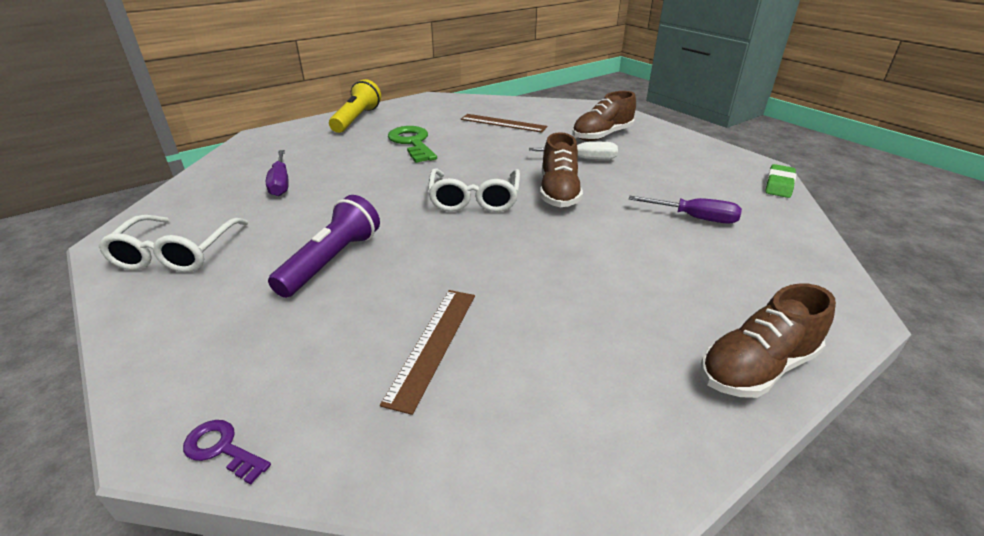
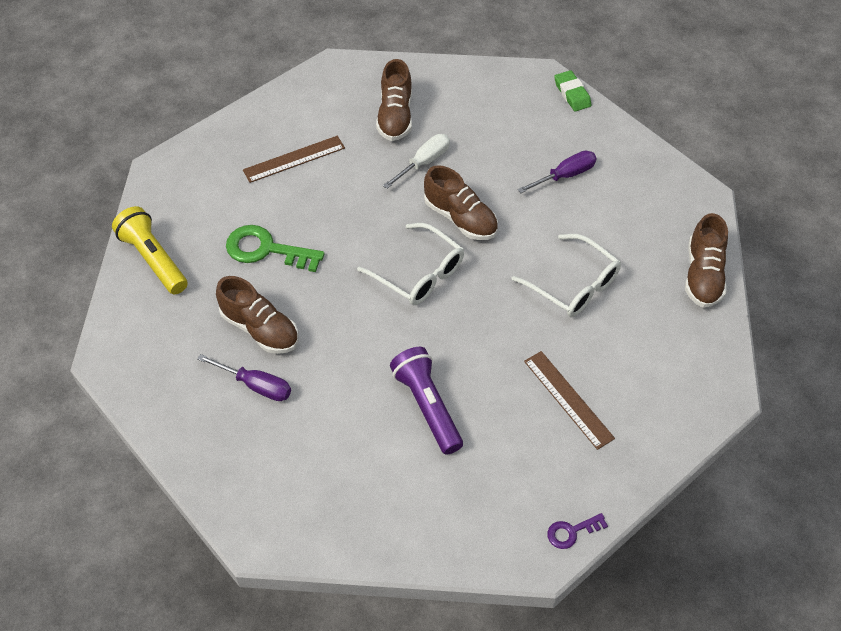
camera: 50 degrees left, 20 degrees up
(177, 253) = (322, 498): white glasses -> white glasses (573, 284)
(337, 166) = (260, 329): none -> brown shoe

